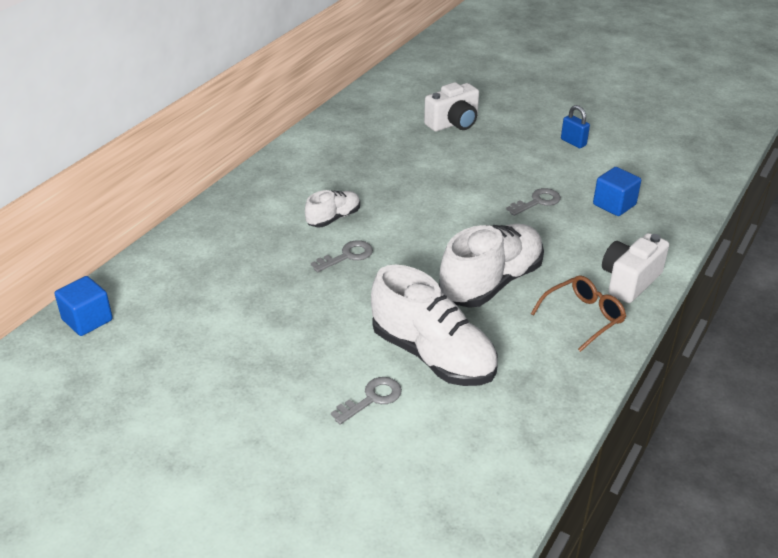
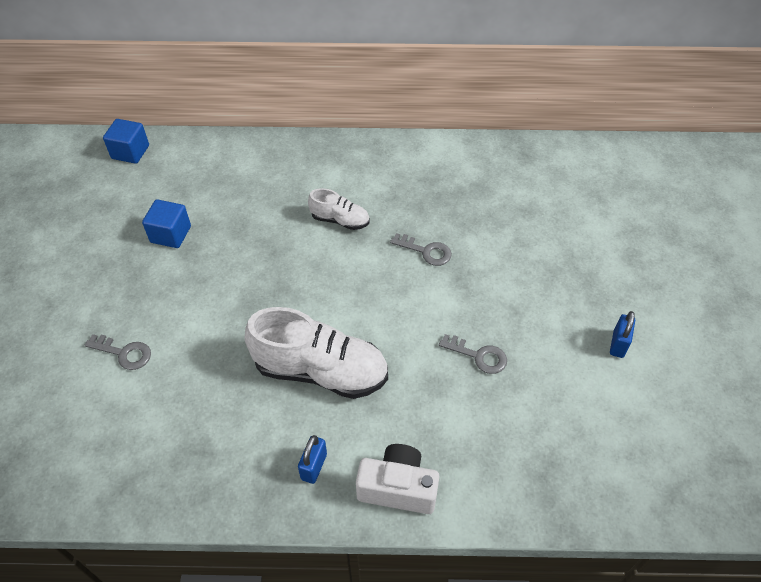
camera: 60 degrees right, 15 degrees up
(347, 256) = (293, 254): grey key -> grey key (426, 251)
(433, 356) = (196, 371): white shoe -> none
(453, 123) = (562, 232): white camera -> none
(583, 317) = (314, 466): brown glasses -> blue padlock
(614, 204) = (526, 426): blue cube -> blue cube (170, 234)

